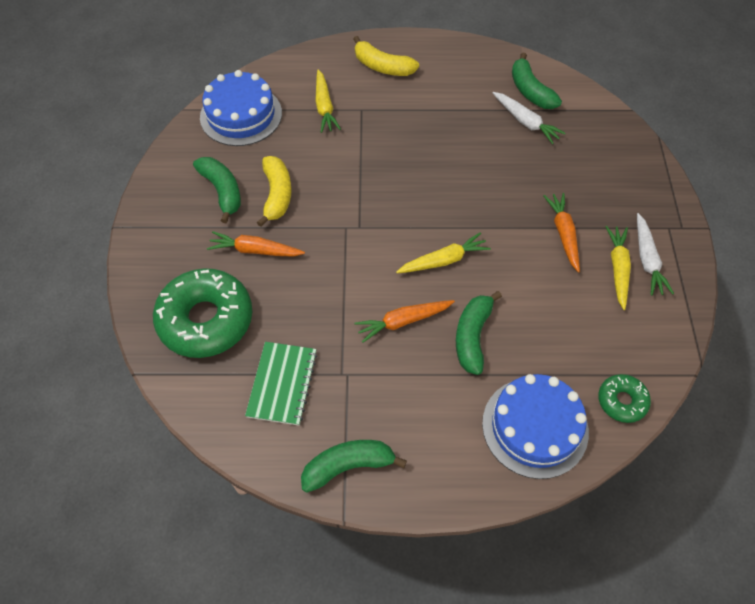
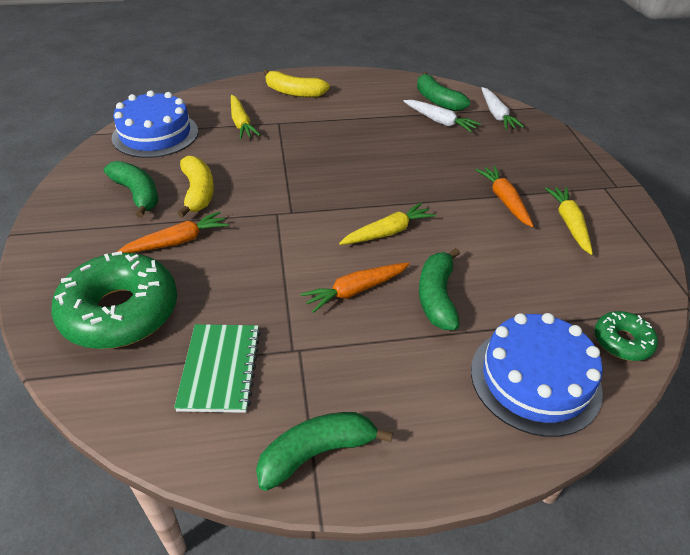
camera: 10 degrees left, 15 degrees down
(255, 250) = (177, 241): orange carrot -> orange carrot turned 150 degrees clockwise
(647, 260) = (595, 214): white carrot -> white carrot (496, 115)

